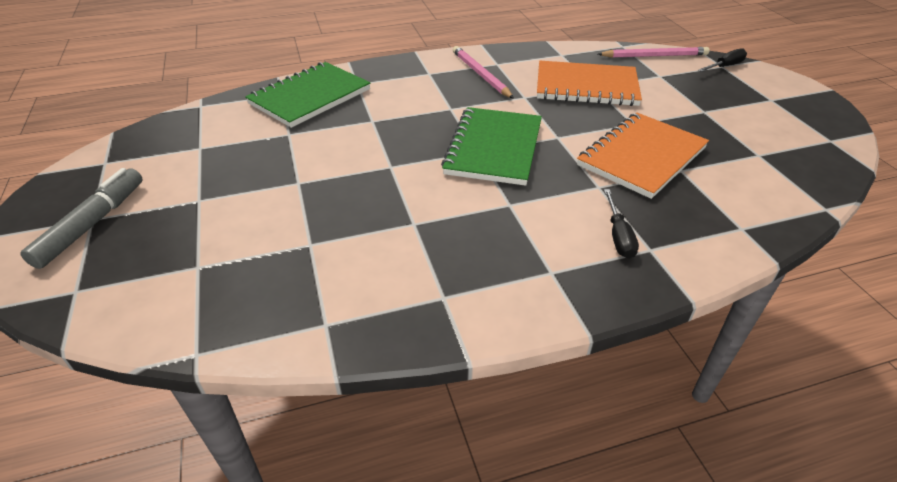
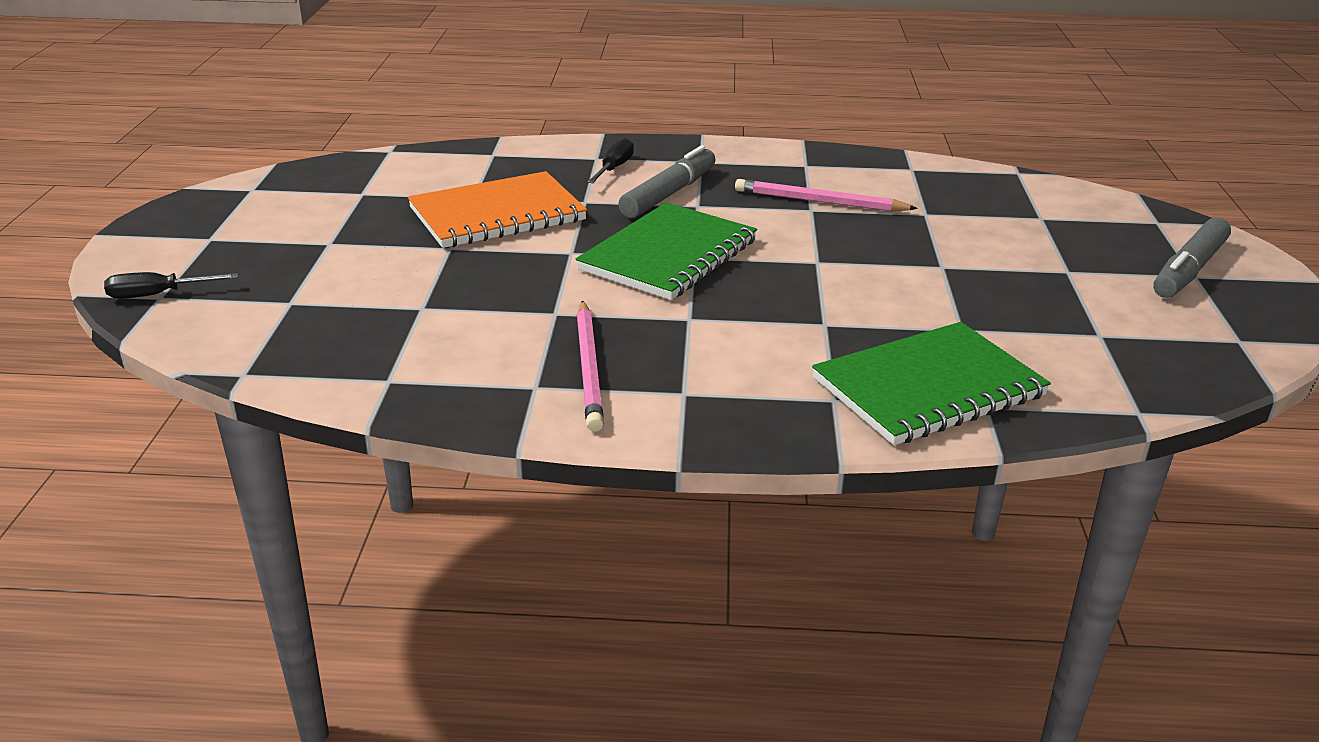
camera: 160 degrees left, 10 degrees down
(542, 212) = (668, 194): none -> grey marker
(586, 87) = (436, 308): orange notebook -> none
(654, 56) = (228, 338): pink pencil -> pink pencil (819, 202)

